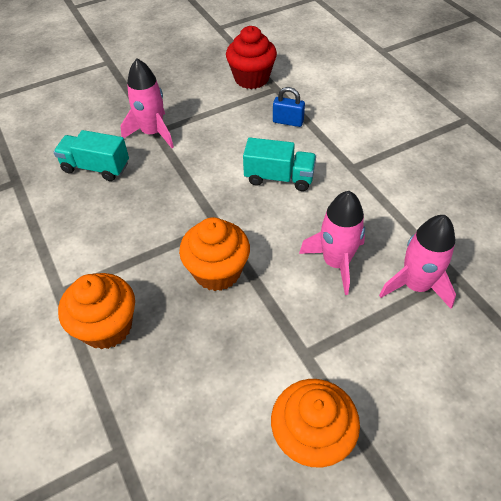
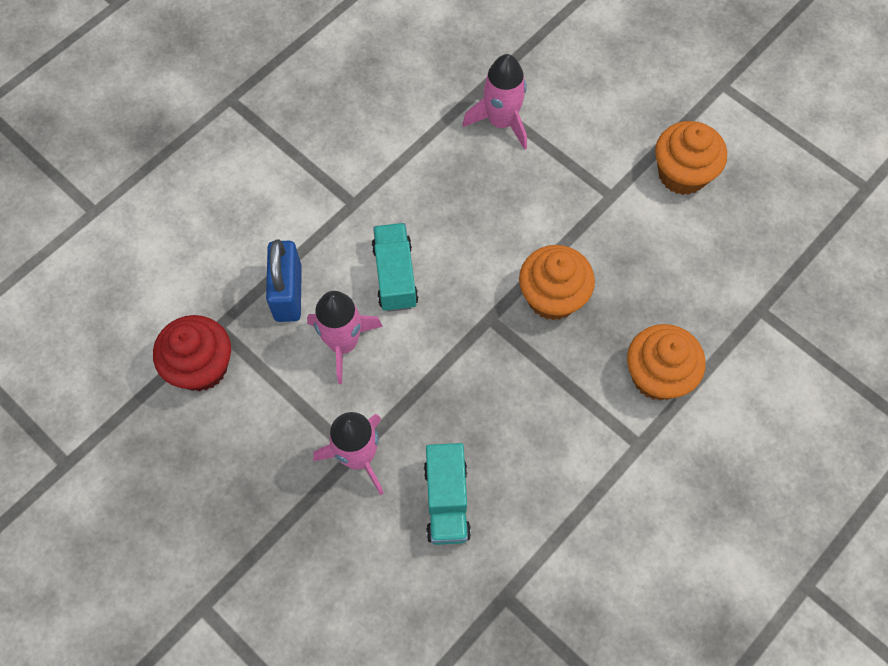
camera: 110 degrees left, 15 degrees up
(288, 122) = (288, 293): blue padlock -> blue padlock, size x1.60
(336, 262) = (499, 192): pink rocket -> pink rocket (343, 343)

